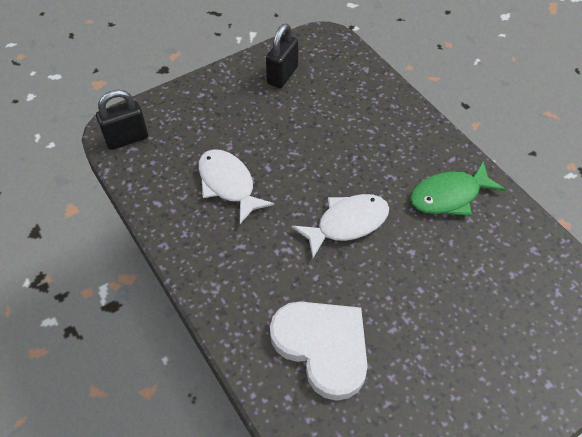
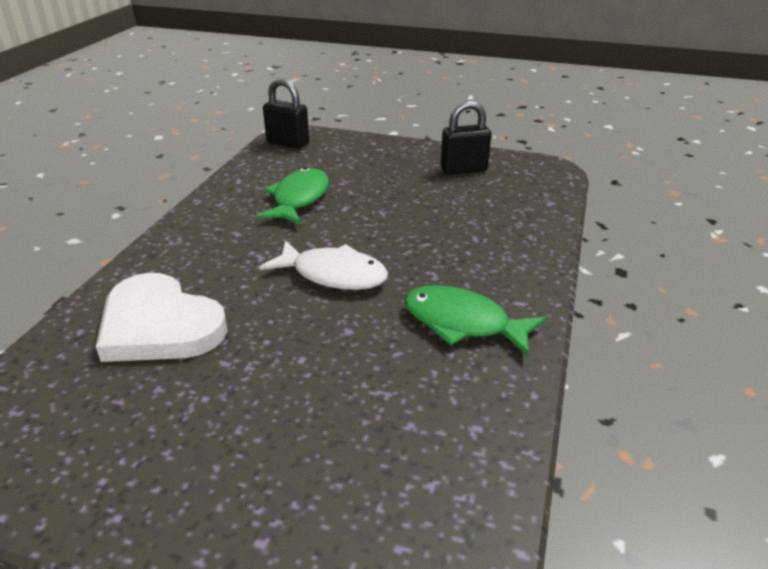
camera: 50 degrees right, 20 degrees down
(228, 184) = (299, 199): white fish -> green fish
(323, 347) = (159, 325): white heart -> white heart turned 120 degrees clockwise

